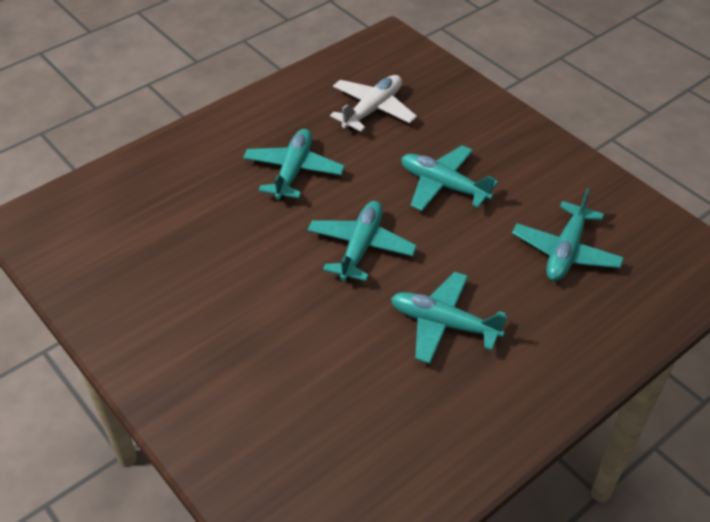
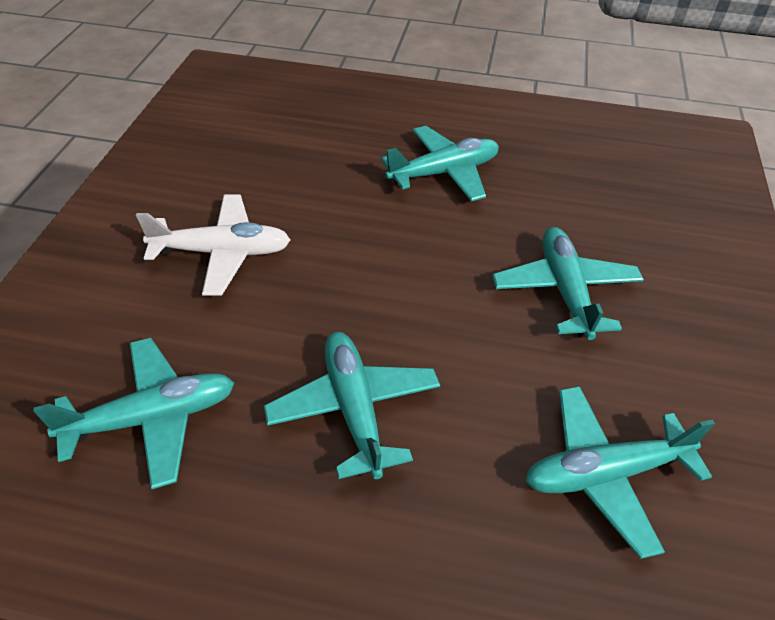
camera: 50 degrees right, 0 degrees up
(361, 247) = (396, 274): turquoise plane -> turquoise plane (152, 418)
(372, 110) = (598, 178): white plane -> white plane (222, 252)

